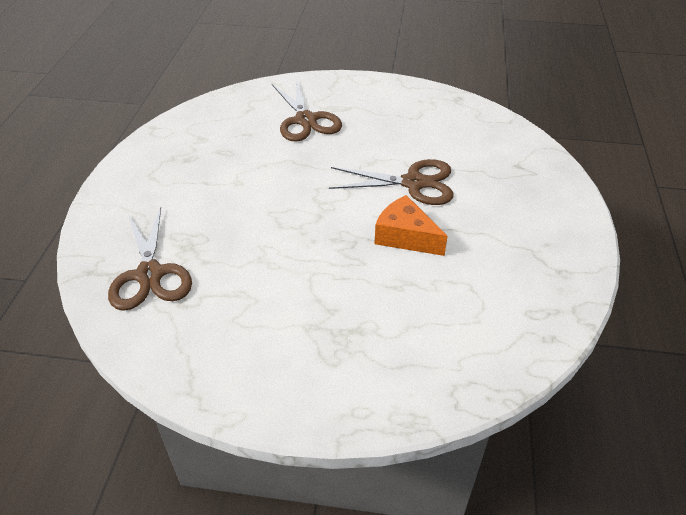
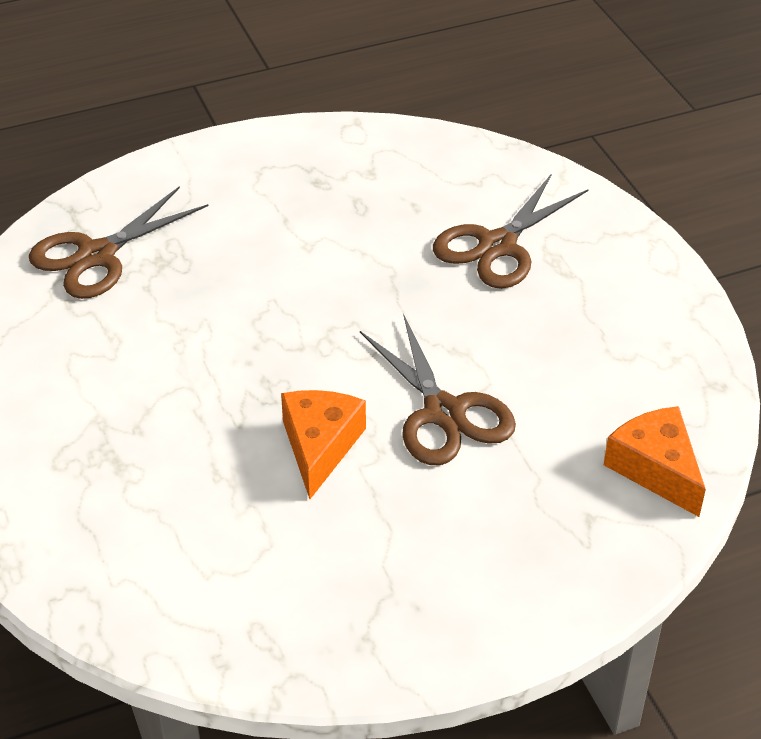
camera: 60 degrees right, 0 degrees up
(499, 135) = (655, 468): none -> orange cheese

